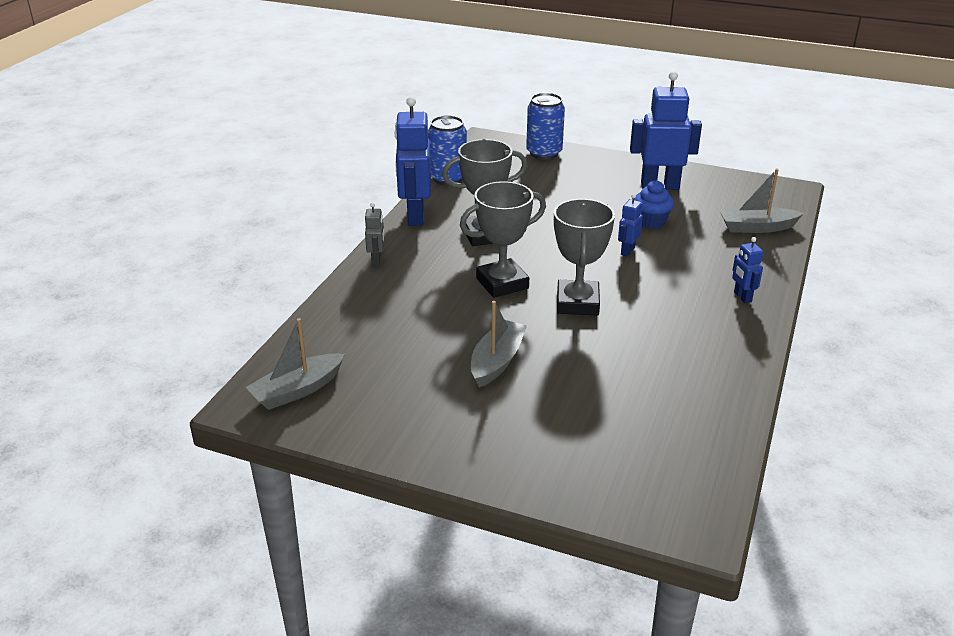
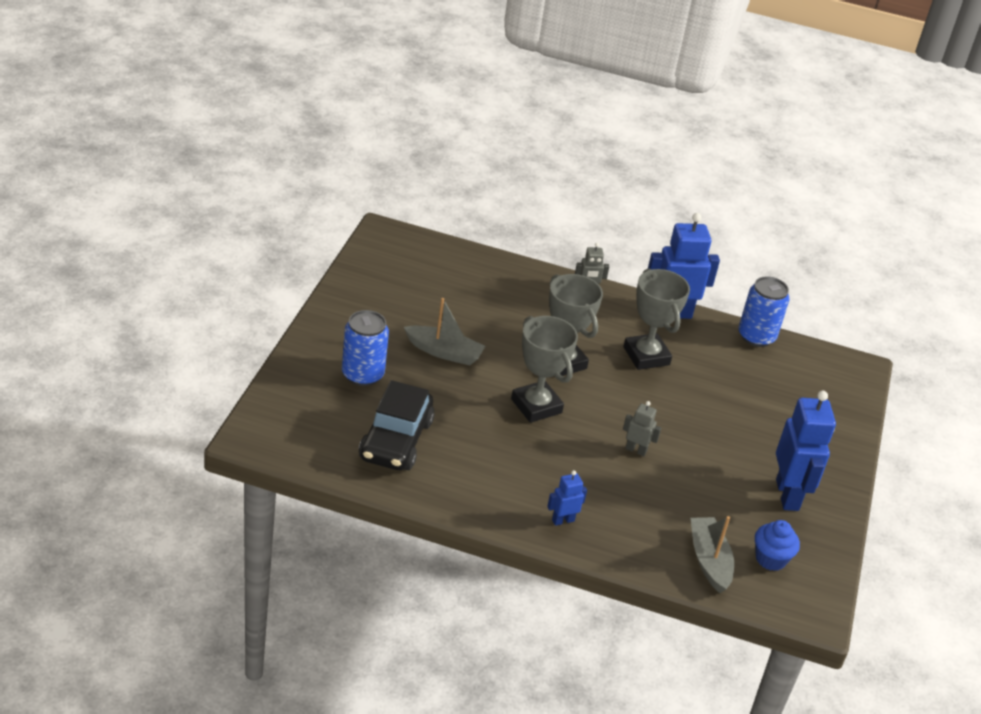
camera: 80 degrees right, 5 degrees up
(297, 390) = (402, 254): grey boat -> none
(544, 153) = (840, 410): blue can -> blue can (362, 374)
(577, 303) = (536, 406): grey trophy -> grey trophy turned 60 degrees clockwise
(627, 251) = (636, 450): blue robot -> grey robot
(651, 222) = (701, 476): blue cupcake -> blue cupcake (770, 559)
(663, 401) = (396, 440): none -> black car

